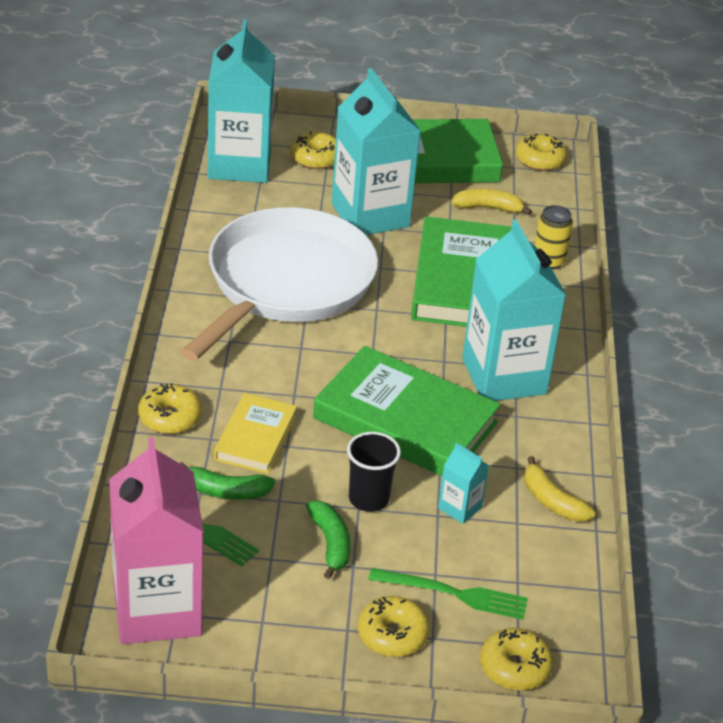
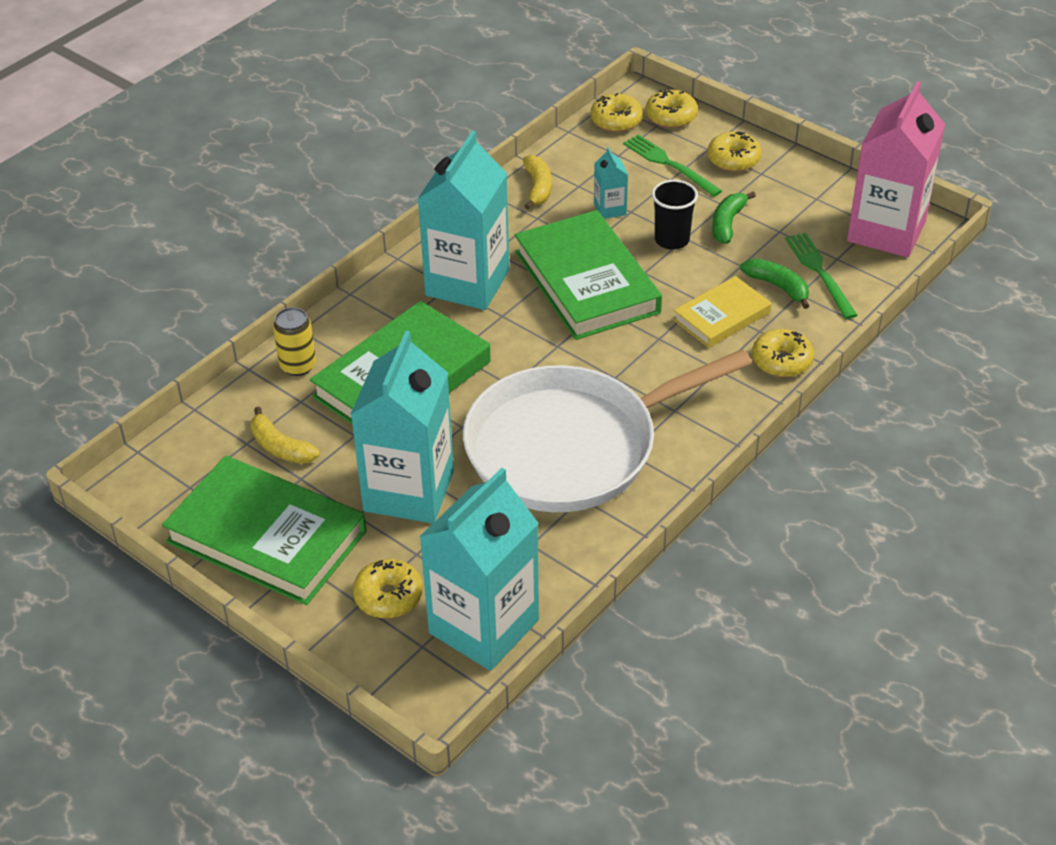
camera: 140 degrees left, 5 degrees up
(540, 160) = (151, 483): yellow donut -> yellow donut (616, 120)

